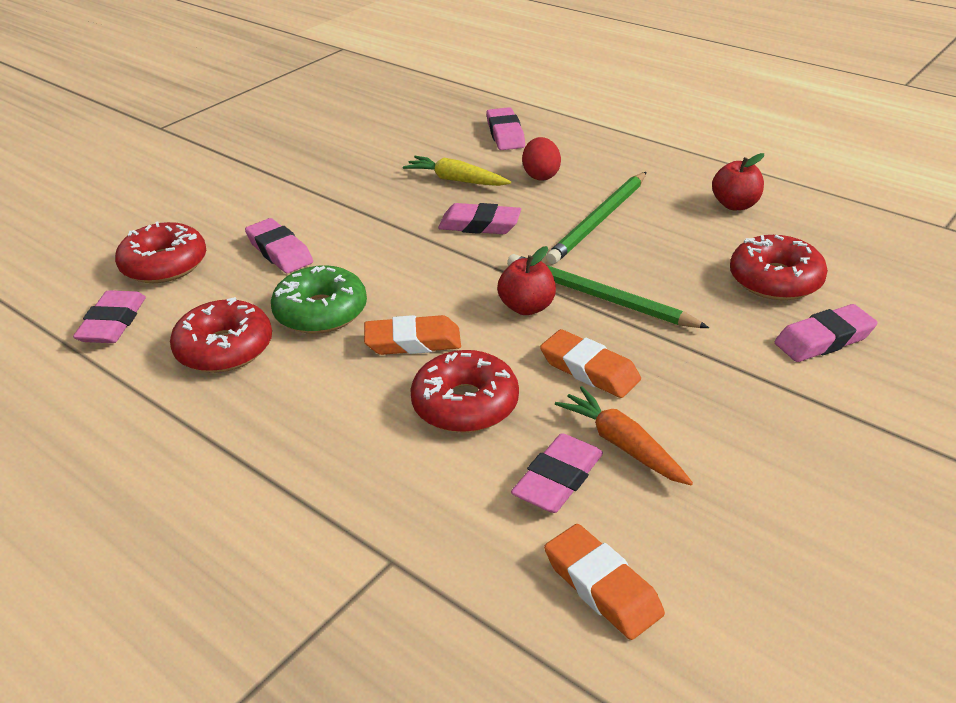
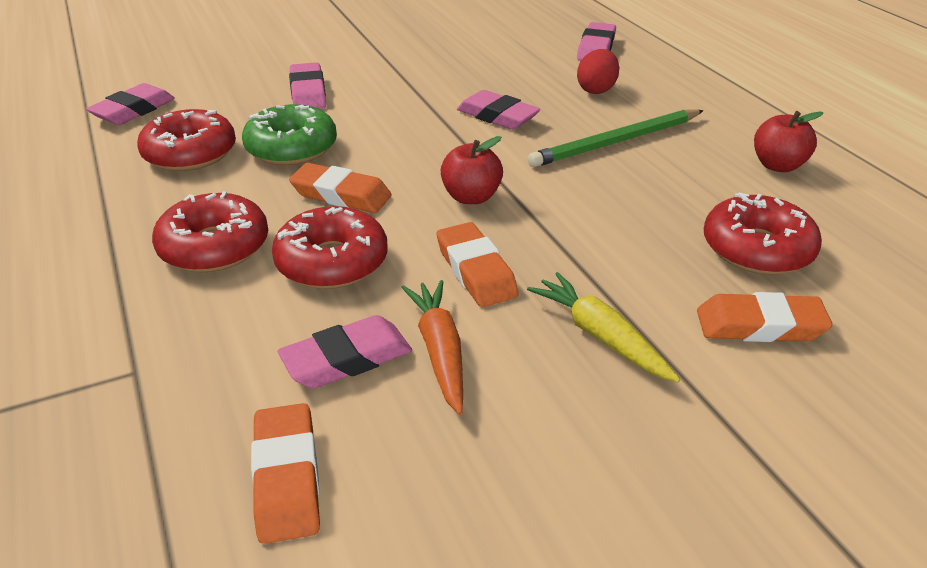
camera: 25 degrees right, 0 degrees up
(164, 265) = (213, 79): red donut -> red donut (214, 247)
(456, 180) = (513, 75): yellow carrot -> yellow carrot (600, 336)
(599, 297) = (550, 209): green pencil -> none
(824, 340) = (760, 326): pink eraser -> orange eraser

